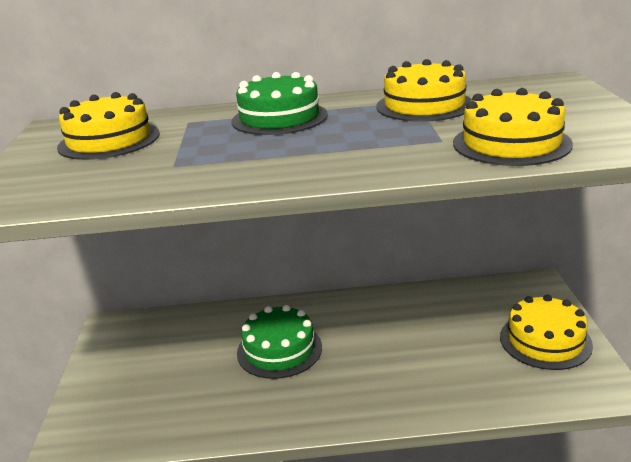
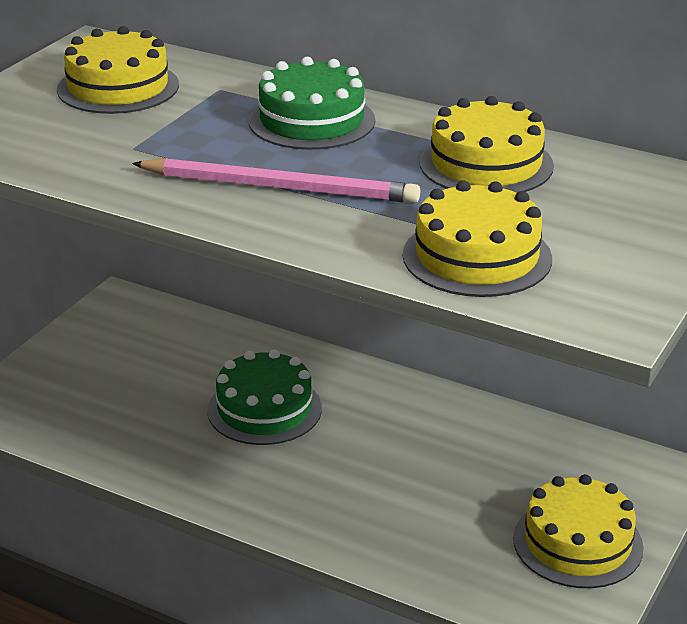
camera: 30 degrees right, 5 degrees up
(320, 152) = (280, 187): none -> pink pencil

